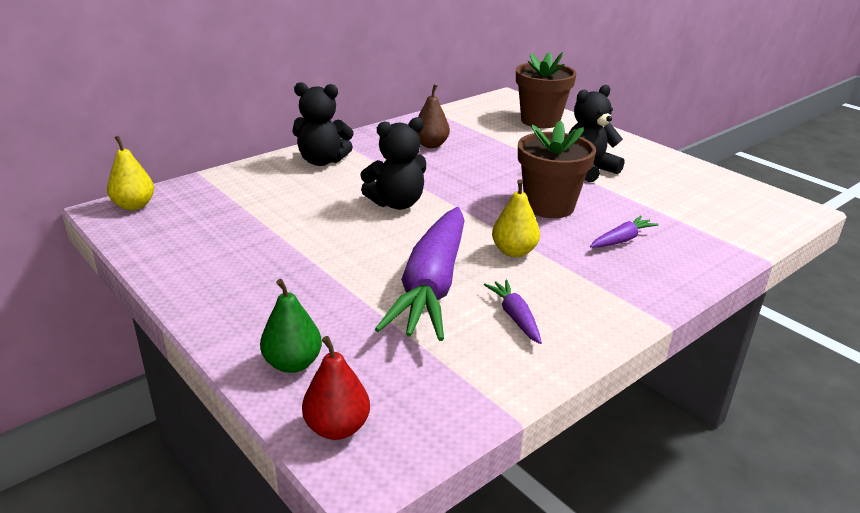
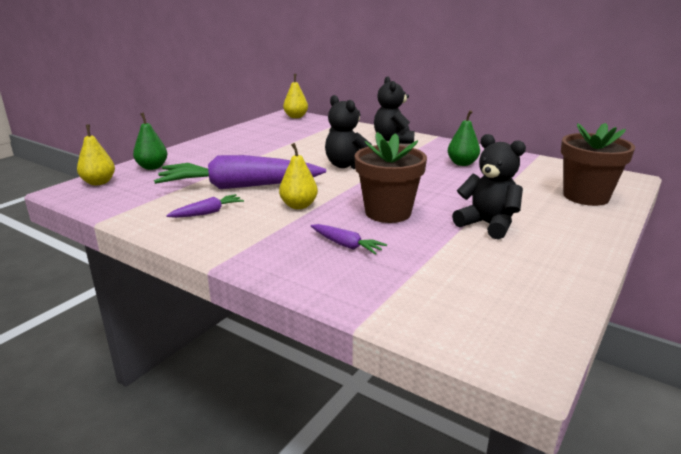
camera: 75 degrees right, 5 degrees down
(337, 428) = (99, 182): red pear -> yellow pear
(431, 145) = (462, 163): brown pear -> green pear

